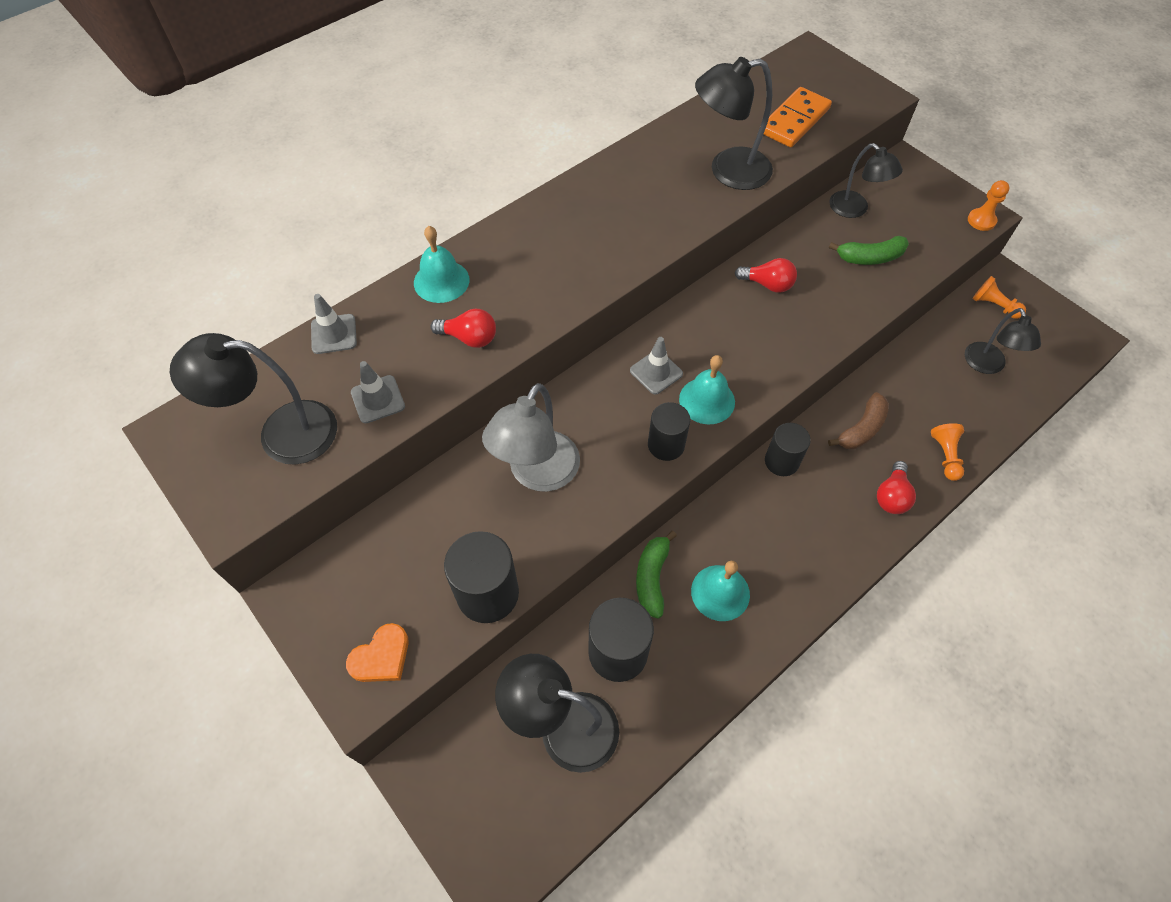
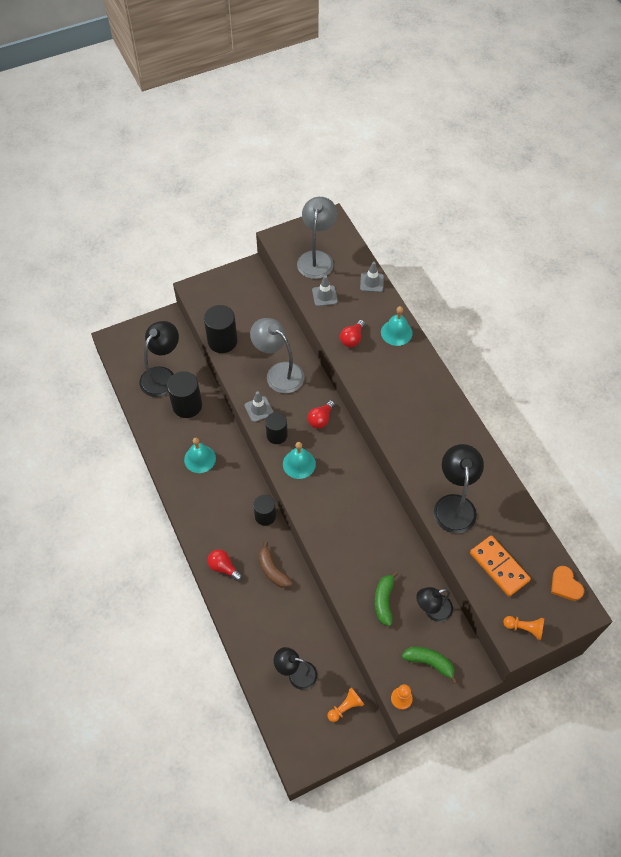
camera: 105 degrees right, 0 degrees up
(282, 433) = (316, 258): black lamp -> grey lamp
(381, 657) = (208, 298): orange heart -> orange heart (565, 585)
(652, 578) = (219, 430): green banana -> green banana (429, 663)
(656, 372) = (326, 443): grey traffic cone -> grey traffic cone (259, 409)
(767, 284) = (376, 526): red light bulb -> red light bulb (321, 419)
(945, 456) = (239, 611): orange pawn -> orange pawn (524, 628)

